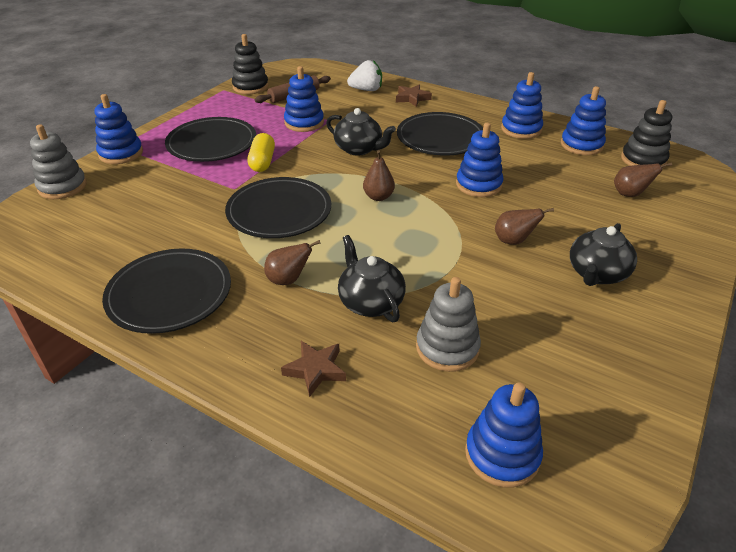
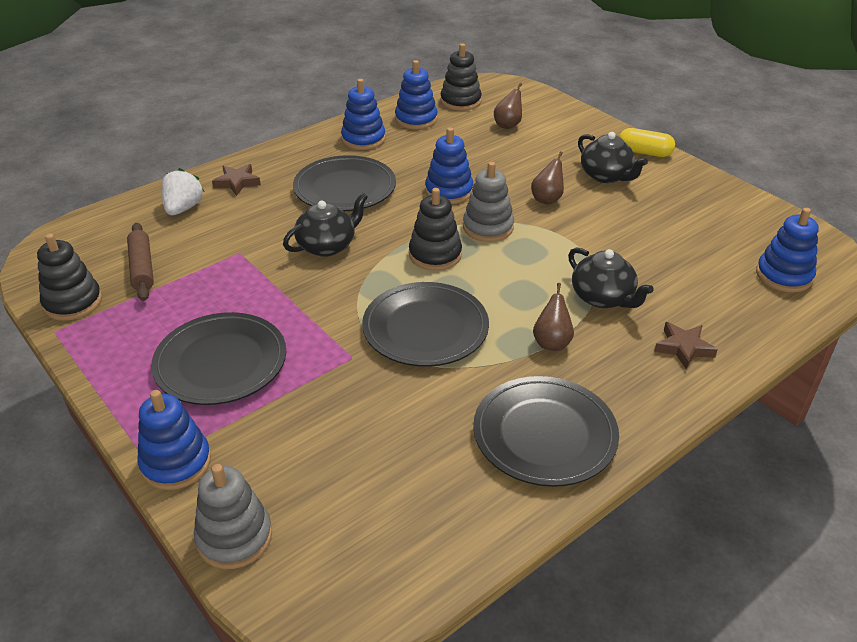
camera: 70 degrees left, 0 degrees up
(262, 162) = (304, 324): yellow capsule -> yellow capsule (644, 152)
(304, 123) = (228, 273): blue stacking toy -> none
(370, 302) = (603, 298): black teapot -> black teapot turned 120 degrees counterclockwise
(378, 197) = (435, 255): brown pear -> black stacking toy
(447, 348) = (673, 271): grey stacking toy -> grey stacking toy (488, 227)

